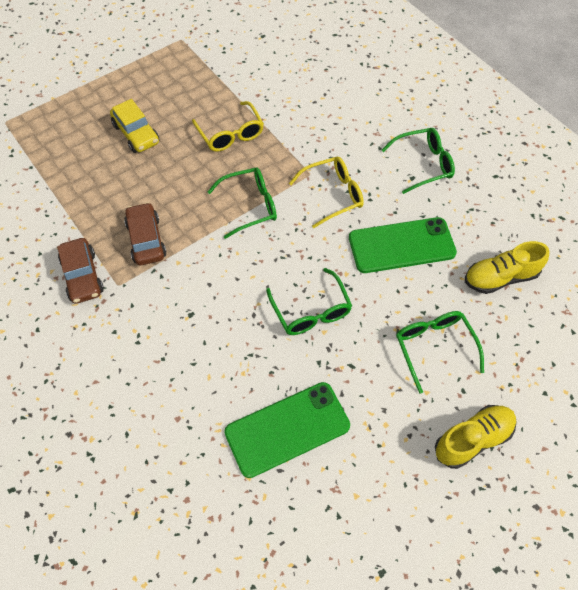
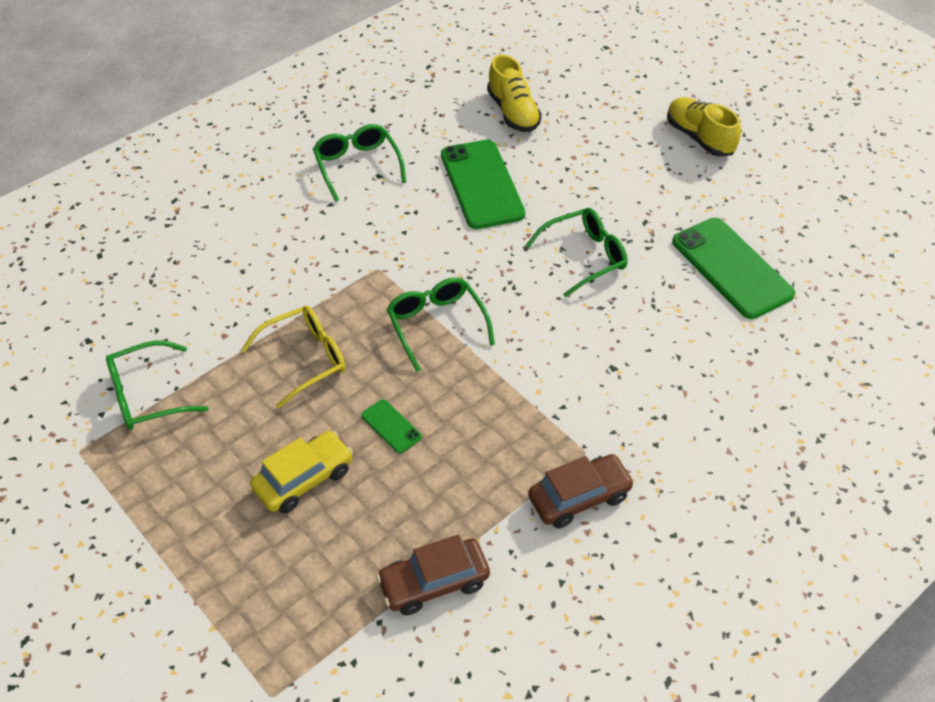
camera: 95 degrees left, 10 degrees down
(146, 240) = (507, 432): brown car -> brown car (434, 583)
(166, 177) = (391, 426): none -> green phone
(332, 195) = (412, 245): yellow glasses -> none
(434, 348) = (608, 161): green glasses -> green glasses (148, 395)

